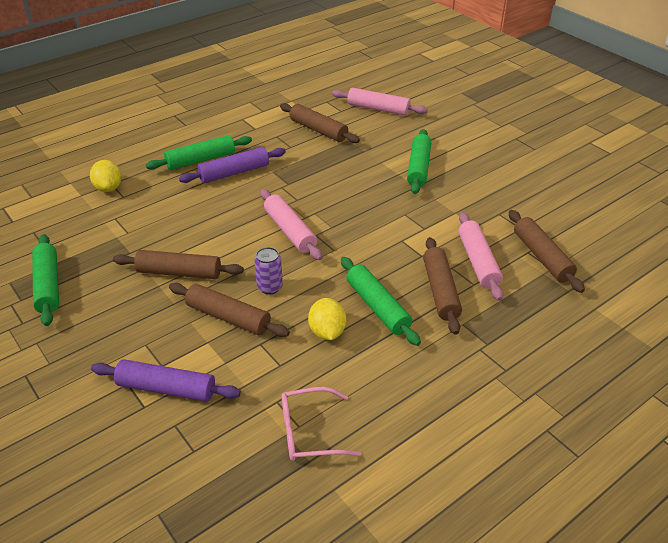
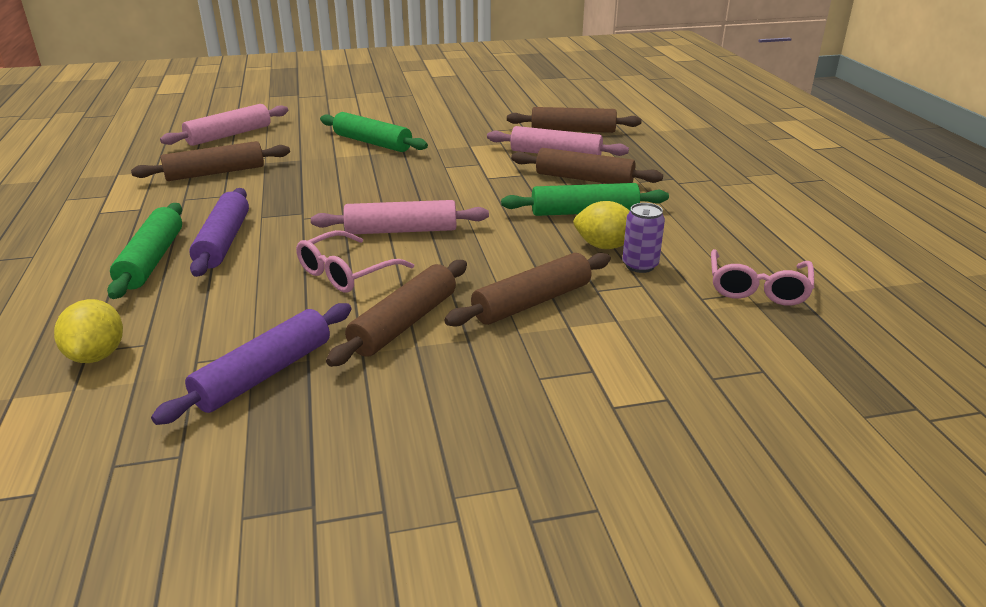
camera: 65 degrees left, 10 degrees down
(48, 285) = (305, 463): green rolling pin -> none
(108, 188) = (97, 355): yellow lemon -> yellow lemon turned 75 degrees clockwise
(166, 389) = (641, 373): purple rolling pin -> purple rolling pin (264, 374)
(223, 230) = (346, 273): none -> pink glasses
(270, 287) = (498, 264): purple can -> purple can (640, 265)

